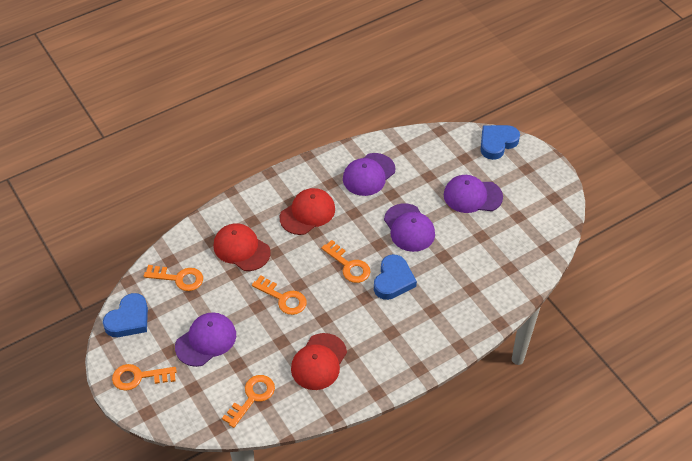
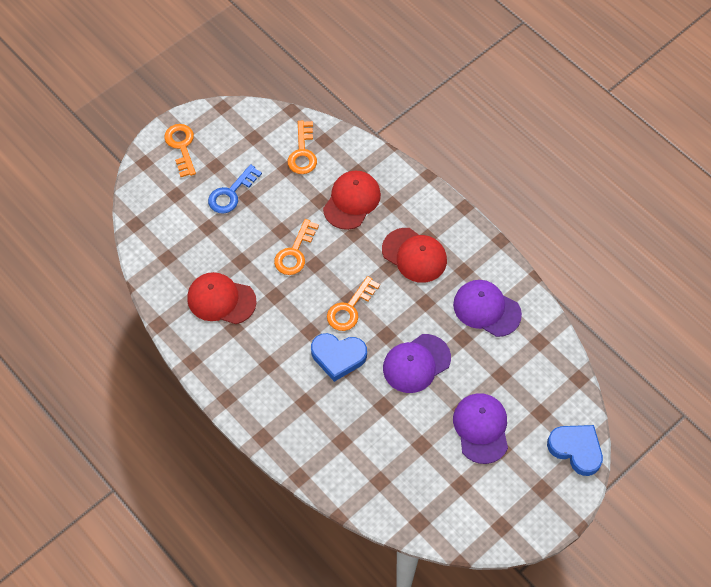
camera: 80 degrees right, 10 degrees up
(129, 319) = (245, 122): blue heart -> none
(206, 340) = (231, 193): purple cap -> blue key
(252, 398) = (171, 247): orange key -> none

